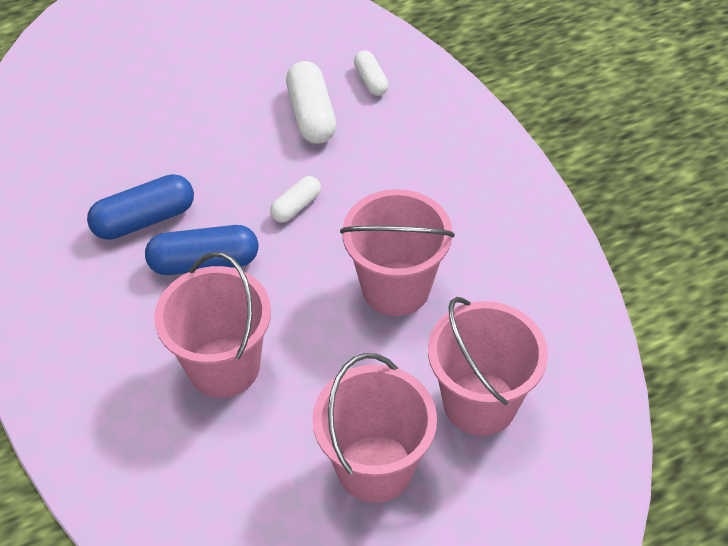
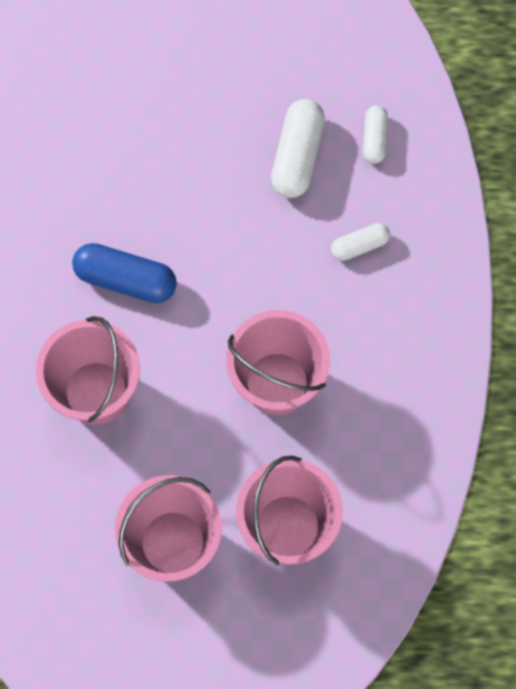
camera: 25 degrees right, 20 degrees up
(144, 219) = (94, 208): blue capsule -> none
(296, 206) = (233, 256): white capsule -> white capsule (359, 245)

